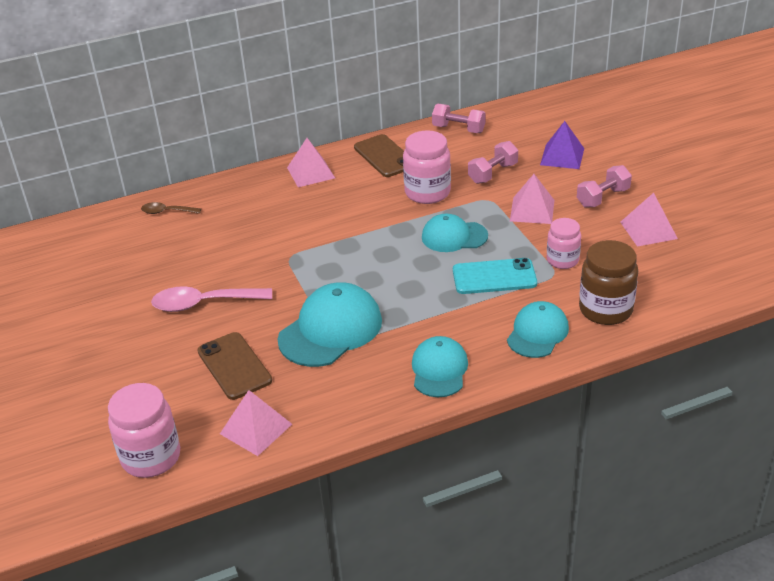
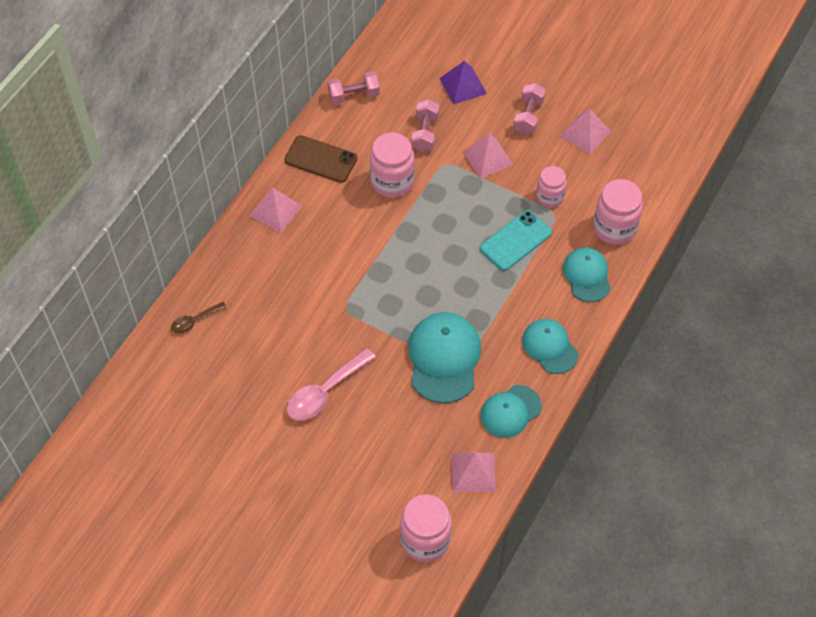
camera: 40 degrees left, 20 degrees up
(234, 366) = (406, 432): brown phone -> none
(454, 236) = (453, 217): turquoise cap -> turquoise cap (510, 411)
(605, 310) = (614, 228): brown jar -> pink jar

